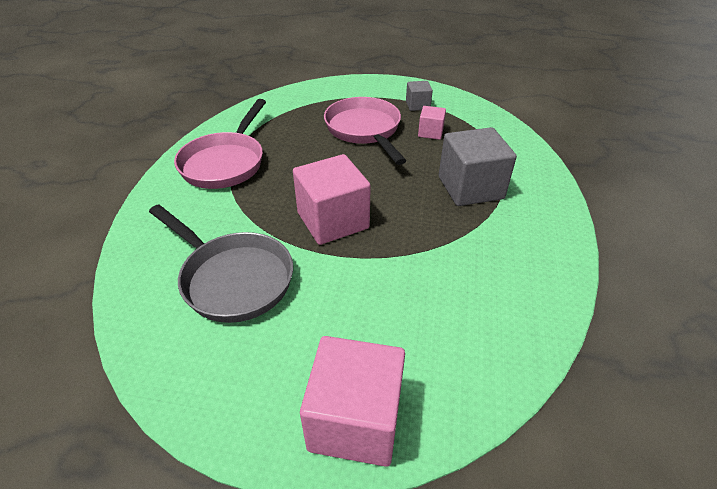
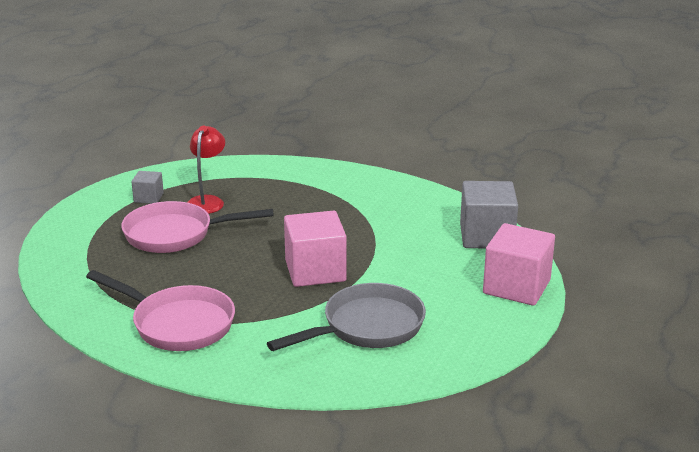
camera: 75 degrees left, 15 degrees down
(430, 132) = (207, 201): pink cube -> red lamp
(470, 187) = (307, 201): grey cube -> grey cube (486, 236)

